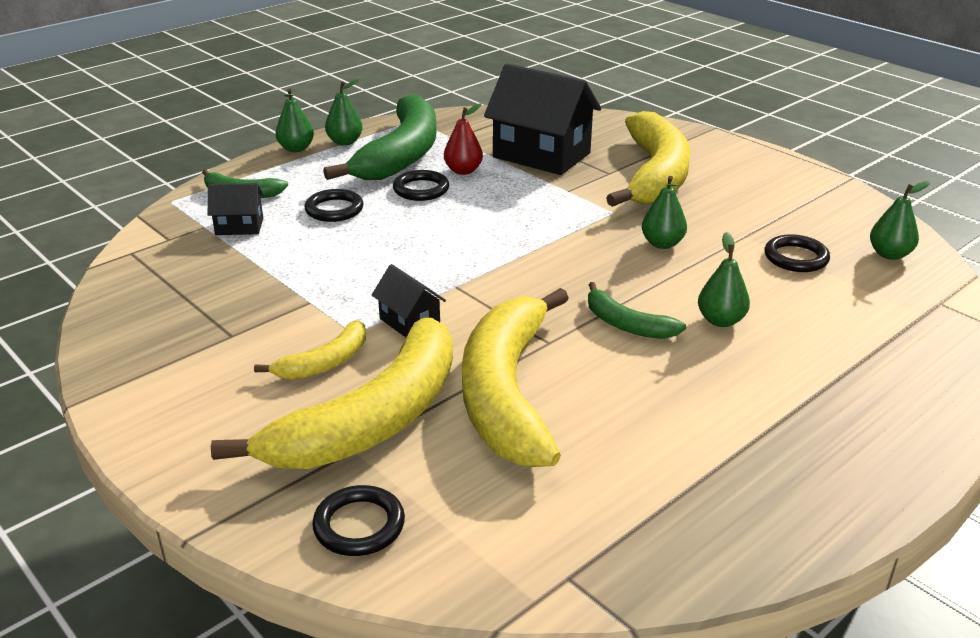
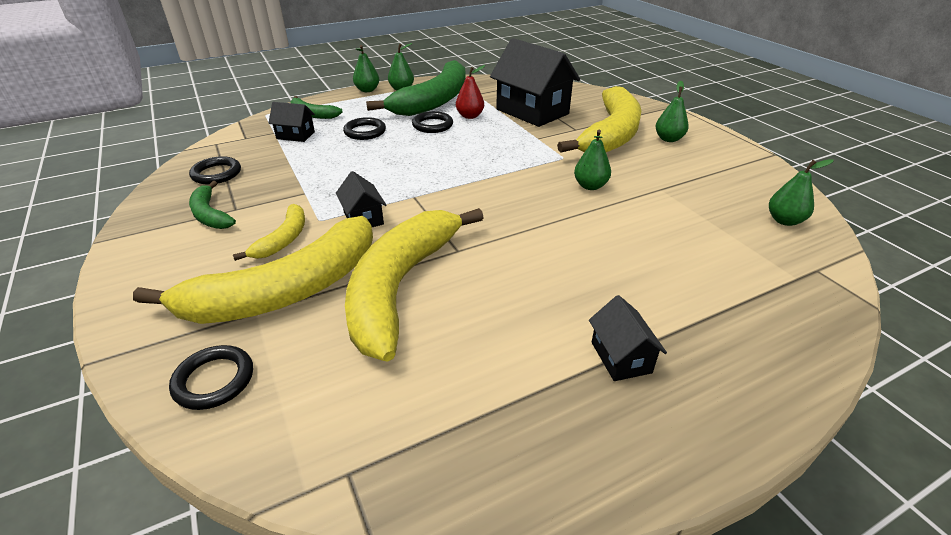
camera: 15 degrees right, 5 degrees up
(325, 362) = (283, 239): yellow banana -> yellow banana turned 45 degrees counterclockwise
(626, 324) = (528, 246): green banana -> green banana (210, 214)
(720, 320) = (608, 255): green pear -> green pear (668, 139)
(781, 422) = (621, 357): none -> black house
(796, 258) = (698, 212): black ring -> black ring (216, 174)

